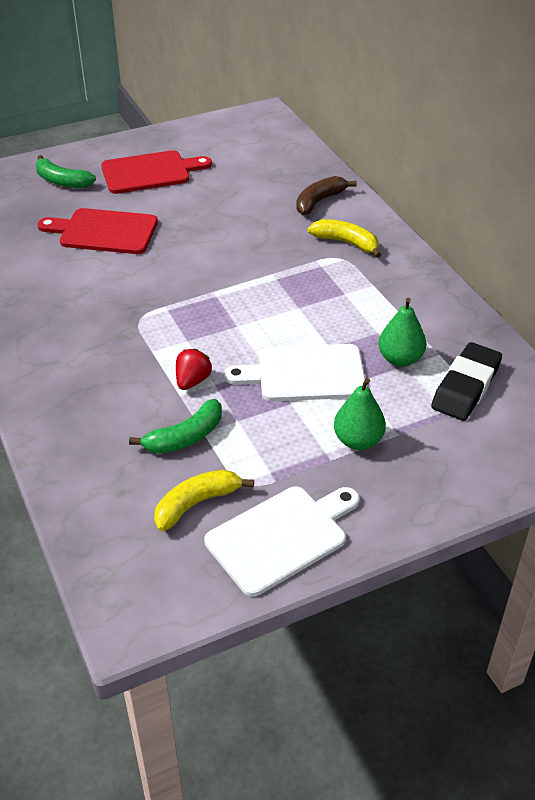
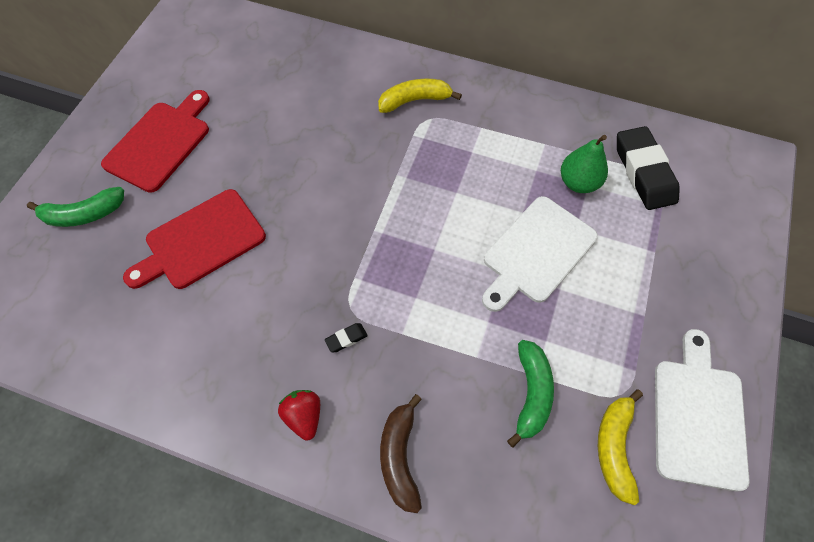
camera: 45 degrees left, 20 degrees up
(116, 330) = (346, 338): none -> black eraser
(192, 381) = (469, 334): red strawberry -> red strawberry (304, 416)
(319, 201) = (345, 73): brown banana -> brown banana (399, 457)
(358, 440) = (640, 281): green pear -> none

